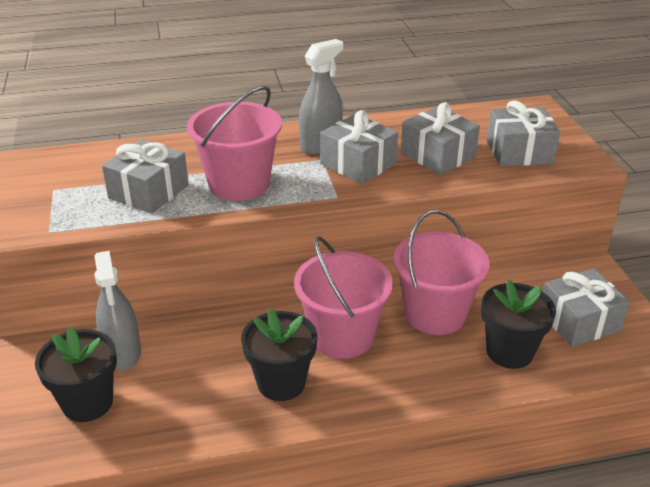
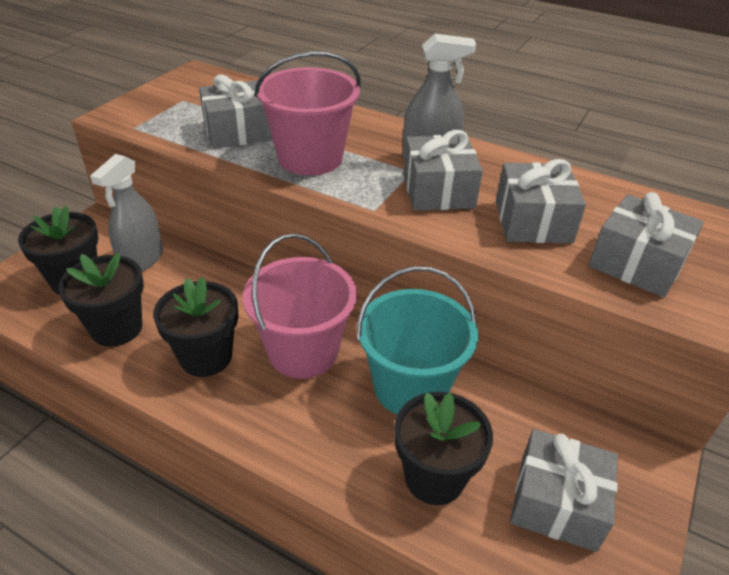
camera: 40 degrees right, 5 degrees up
(182, 410) = (117, 328): none -> black flower pot
(435, 314) = (410, 387): pink bucket -> turquoise bucket

